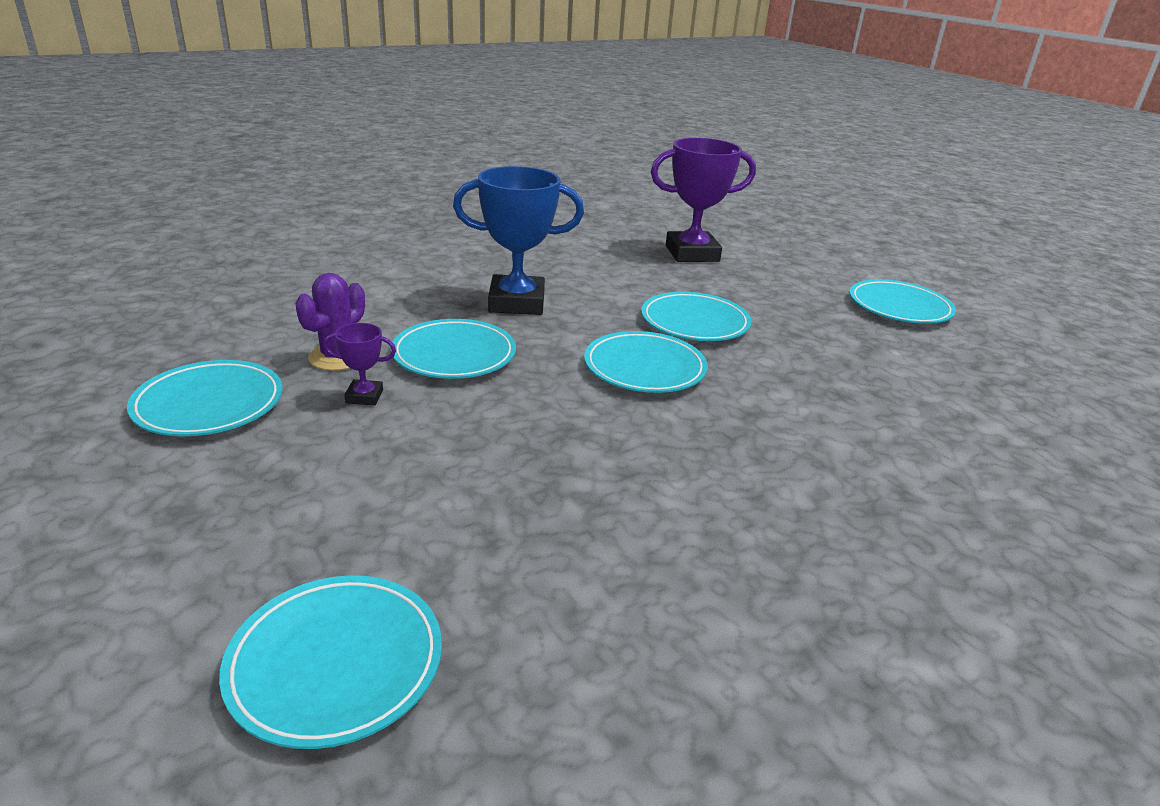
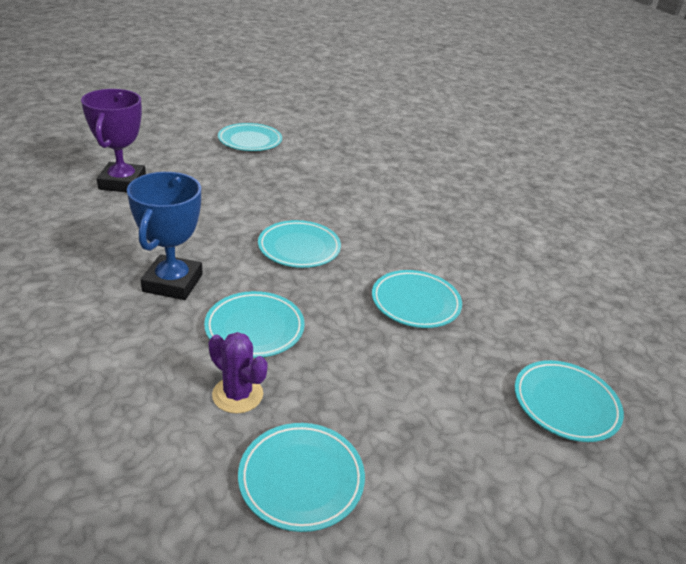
camera: 80 degrees left, 5 degrees up
(364, 396) = (308, 381): purple trophy -> none
(694, 322) = (242, 213): turquoise plate -> turquoise plate (415, 302)

